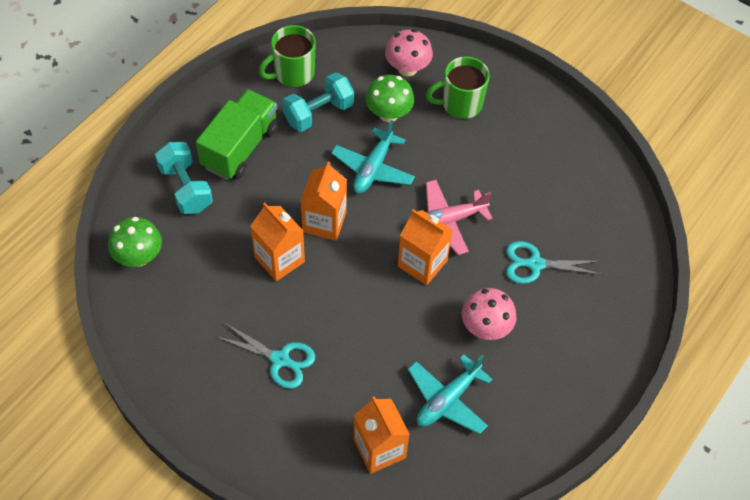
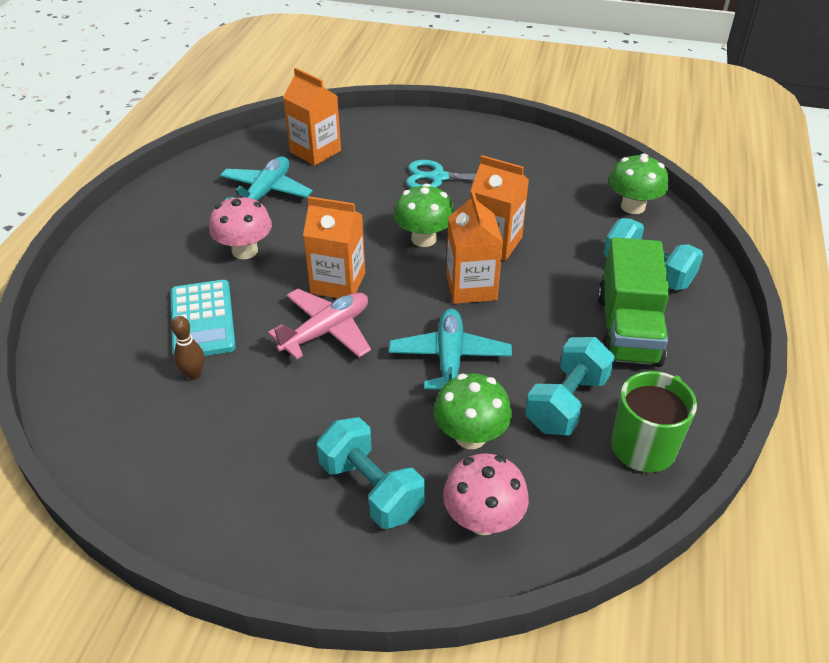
camera: 160 degrees right, 15 degrees down
(333, 285) = (424, 239): none -> green mushroom
(460, 104) = (371, 489): green mug -> turquoise dumbbell
(534, 264) = (202, 320): turquoise scissors -> turquoise calculator
(548, 218) = (193, 374): none -> brown bowling pin

